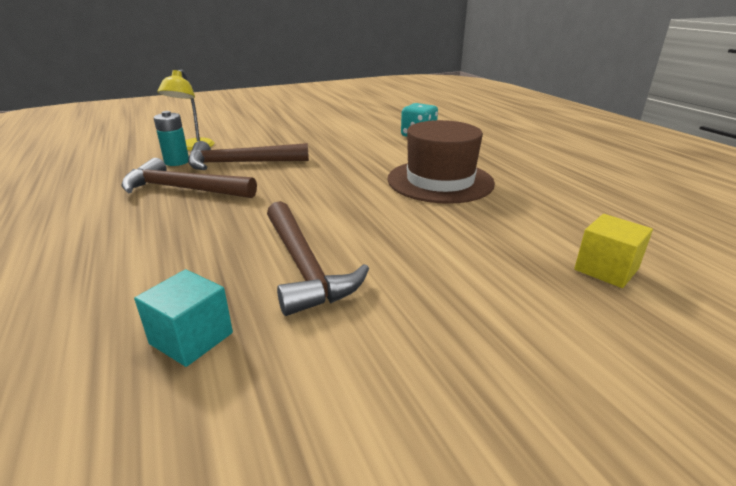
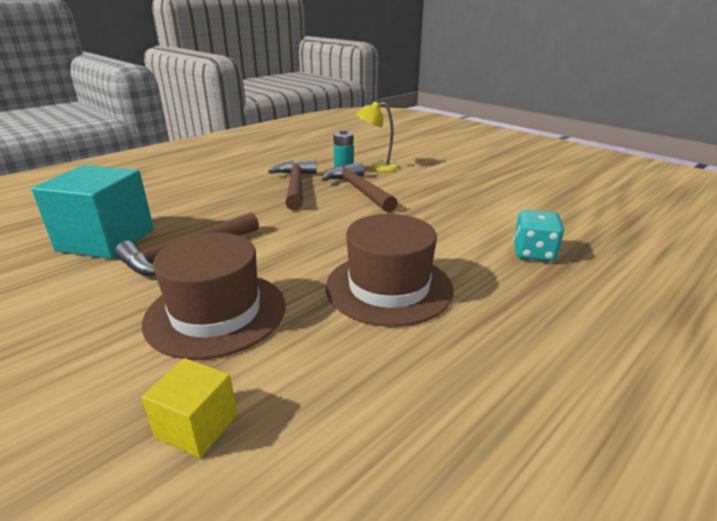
camera: 70 degrees right, 0 degrees up
(191, 338) = (106, 240): turquoise cube -> turquoise cube, size x1.97
(449, 254) = (216, 313): none -> brown hat

